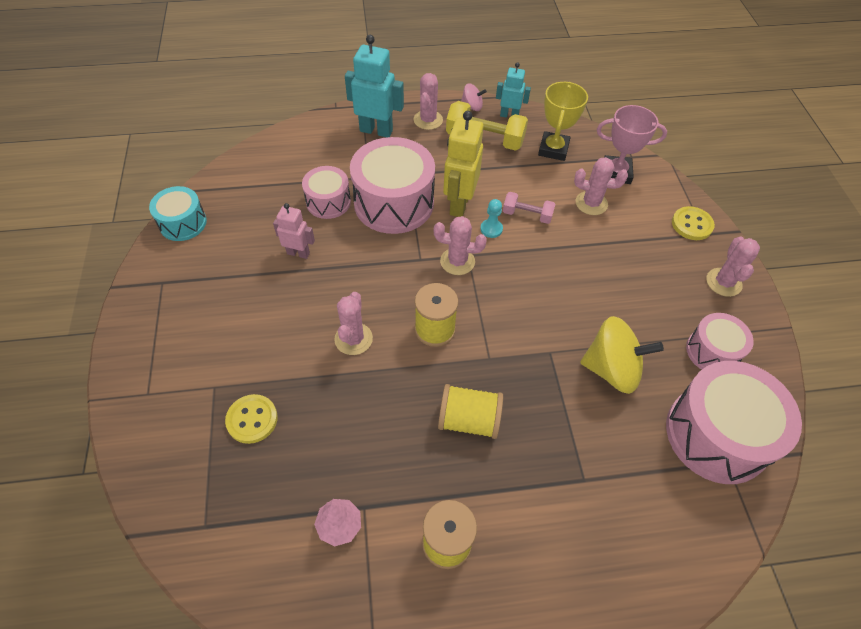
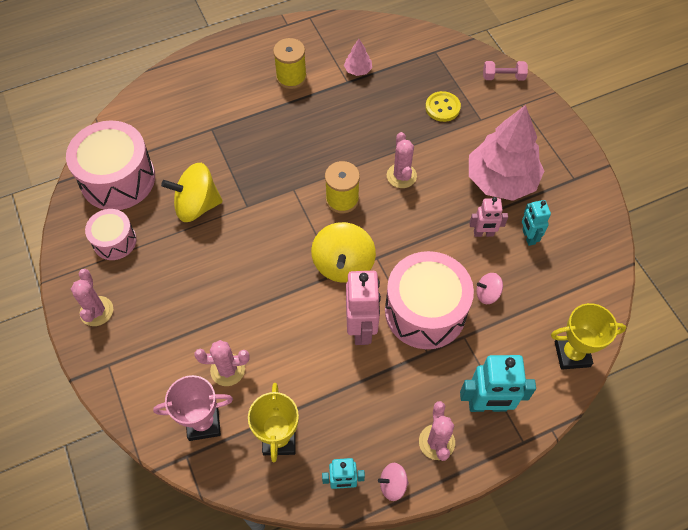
camera: 165 degrees right, 5 degrees up
(183, 223) = (600, 234): turquoise drum -> none
(242, 302) = (501, 180): none -> pink tree
(255, 238) = (528, 237): none -> turquoise robot
(285, 144) = (572, 354): none -> yellow trophy
(328, 202) = (487, 294): pink drum -> pink spinning top
(457, 261) = (343, 264): pink cactus -> yellow spinning top
(459, 204) = (361, 328): yellow robot -> pink robot
(468, 420) = (297, 144): yellow spool -> none
(485, 139) = (361, 431): yellow dumbbell -> none
(491, 229) = (322, 308): turquoise pawn -> none
(527, 215) = (291, 335): pink dumbbell -> pink dumbbell (503, 77)
(692, 224) = (121, 372): yellow button -> none

